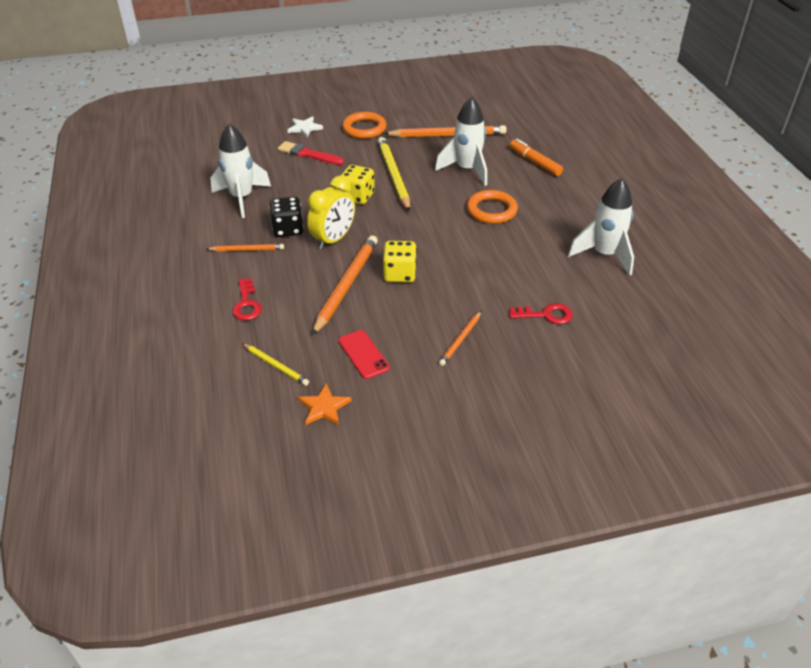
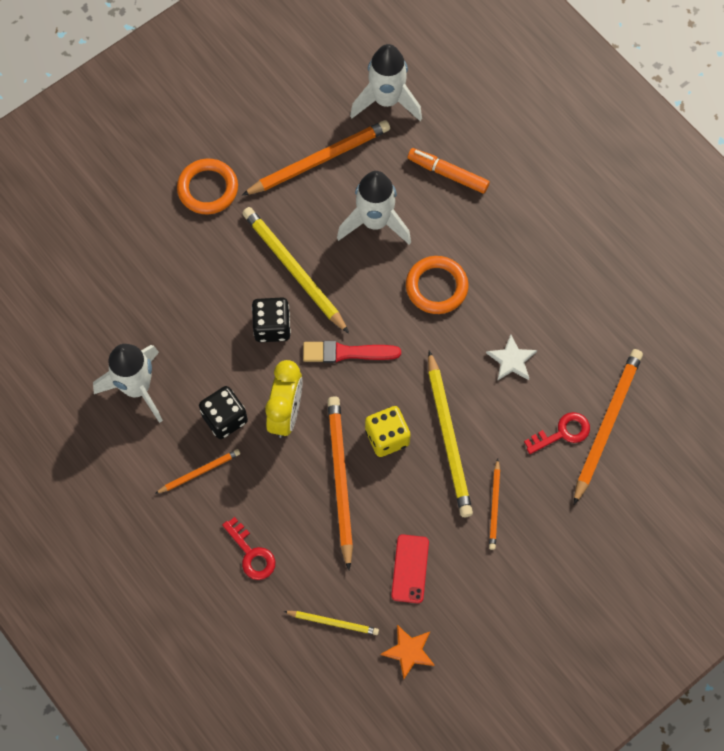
camera: 25 degrees left, 25 degrees up
(304, 128) = (130, 219): white star -> white star (511, 360)
(308, 154) = (167, 271): red brush -> red brush (347, 353)
(357, 196) = (272, 327): yellow dice -> black dice
(363, 354) = (410, 569): red phone -> red phone turned 60 degrees clockwise
(449, 288) = (449, 437): none -> yellow pencil
(587, 322) = (606, 424): none -> orange pencil
(604, 255) = (586, 312): white rocket -> white rocket (386, 101)

